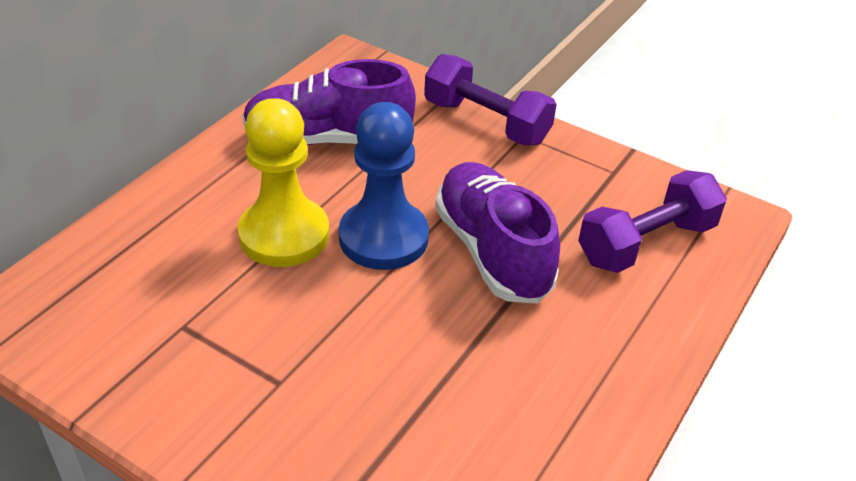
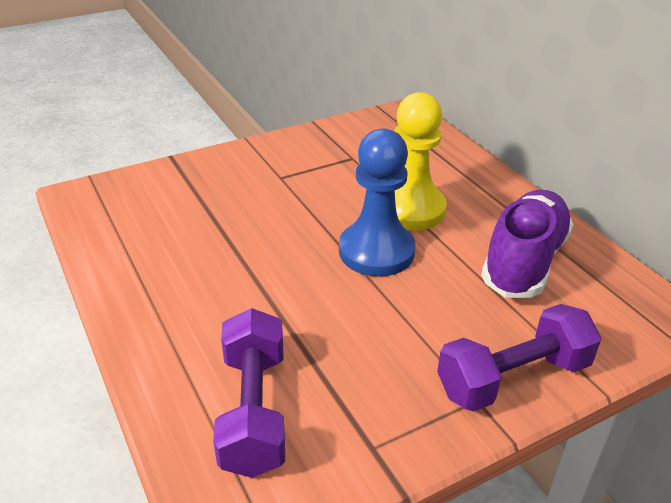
camera: 120 degrees right, 5 degrees down
(492, 251) = (320, 302): purple shoe -> none

